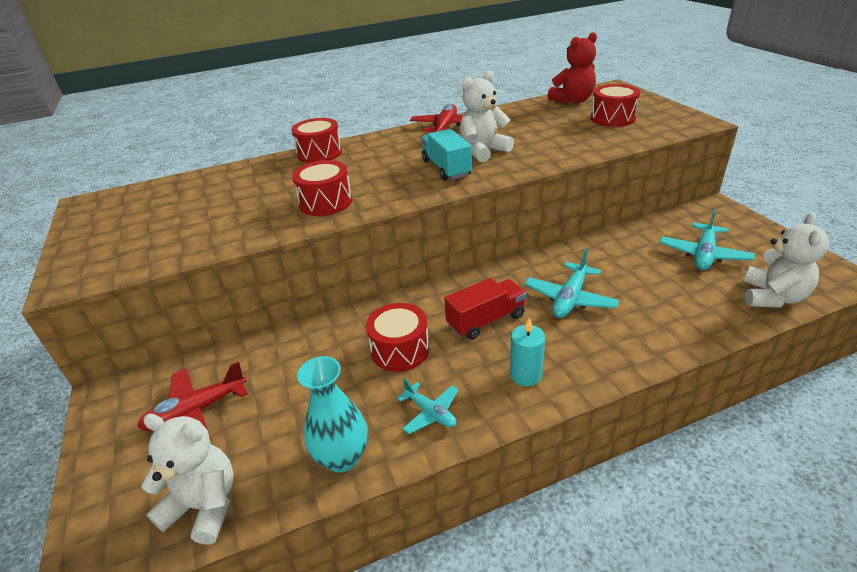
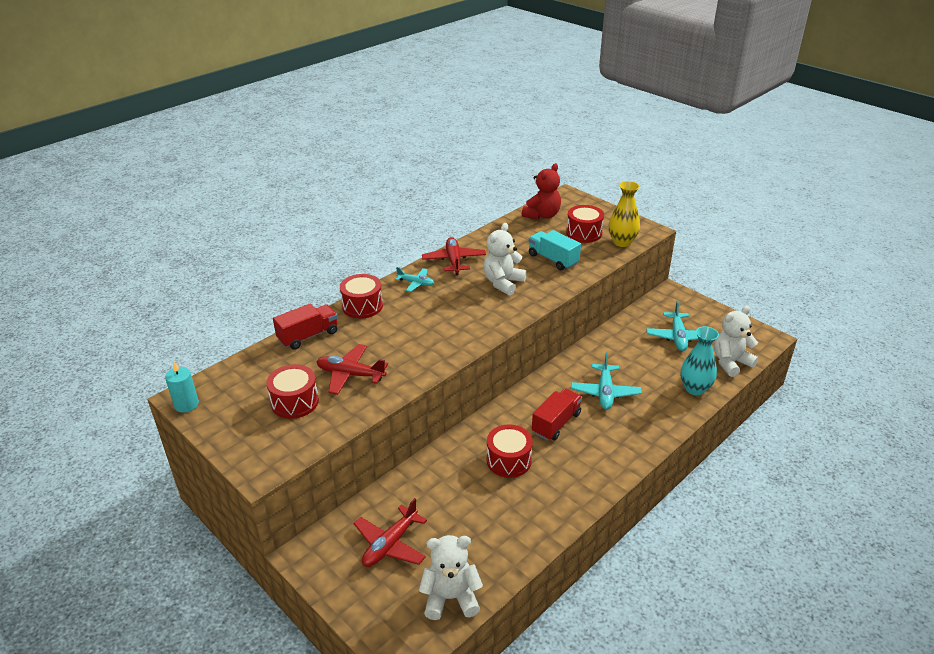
camera: 25 degrees left, 0 degrees up
(245, 170) = (308, 336): none -> red truck
(248, 209) = (350, 374): none -> red plane
(326, 202) = (412, 356): red drum -> red drum (295, 402)
(342, 457) = (520, 542): turquoise vase -> turquoise vase (695, 388)
(430, 413) = (558, 498): turquoise plane -> turquoise plane (416, 283)
(446, 168) = (485, 306): turquoise truck -> turquoise truck (553, 259)
(525, 375) = (604, 456): turquoise candle -> turquoise candle (186, 404)
(656, 130) = (622, 242): none -> yellow vase
(772, 297) = (730, 362): white teddy bear -> white teddy bear turned 120 degrees counterclockwise

